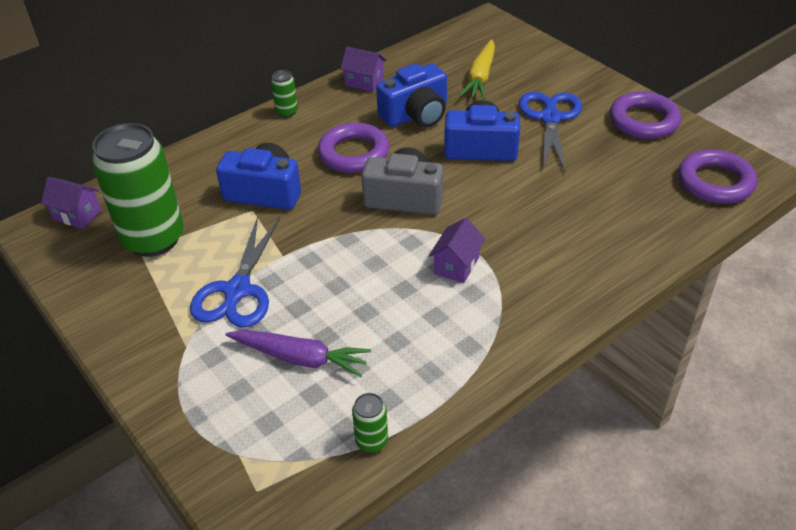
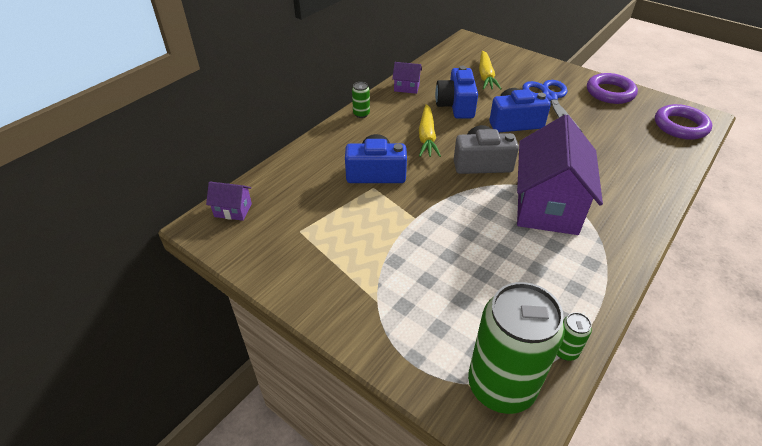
camera: 15 degrees left, 0 degrees up
(153, 239) = (306, 220): green can -> green can (501, 386)
(237, 291) = (394, 250): blue scissors -> none
(300, 358) = (472, 294): purple carrot -> none
(354, 153) = (427, 137): purple ring -> yellow carrot
(416, 115) = (456, 105): blue camera -> blue camera turned 135 degrees clockwise
(456, 265) = (547, 206): purple house -> purple house, size x2.36

